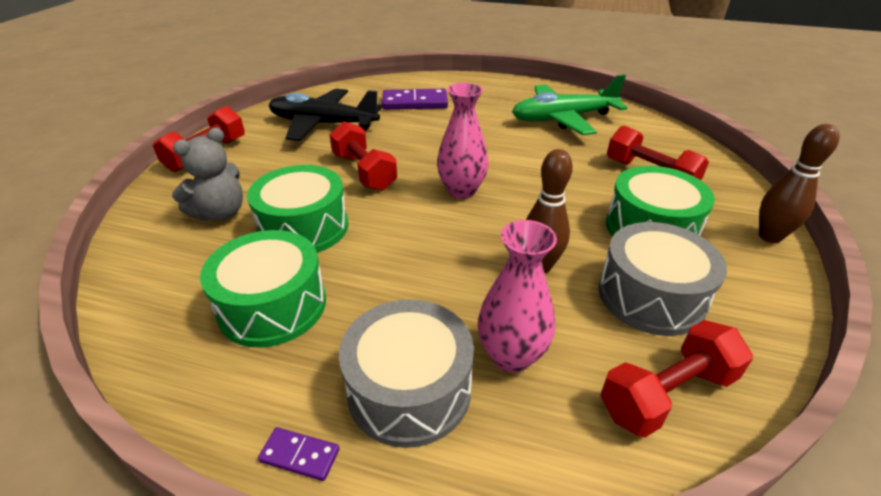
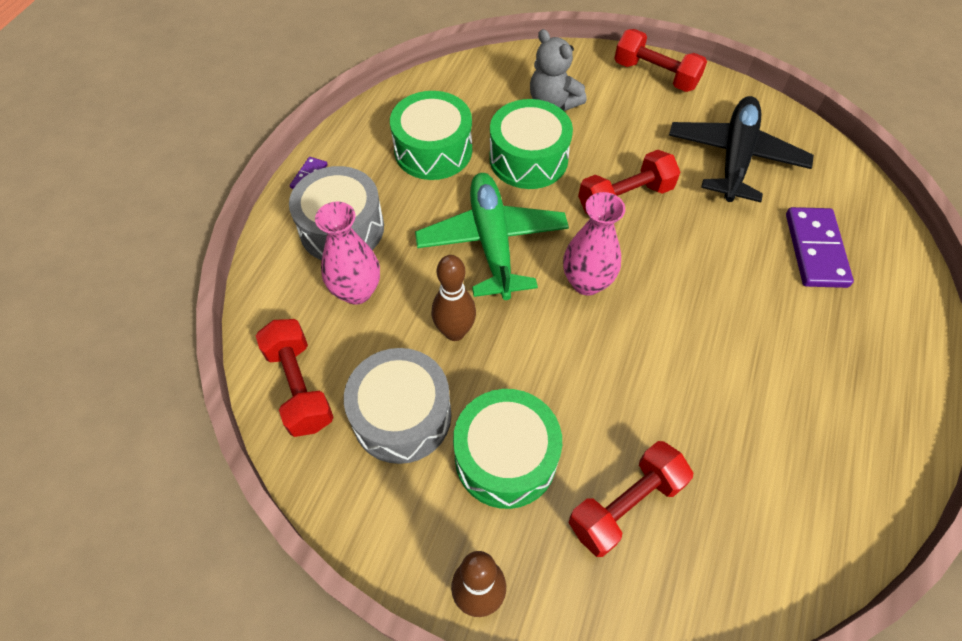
camera: 95 degrees right, 20 degrees up
(563, 119) = (791, 436): green plane -> green plane (492, 242)

